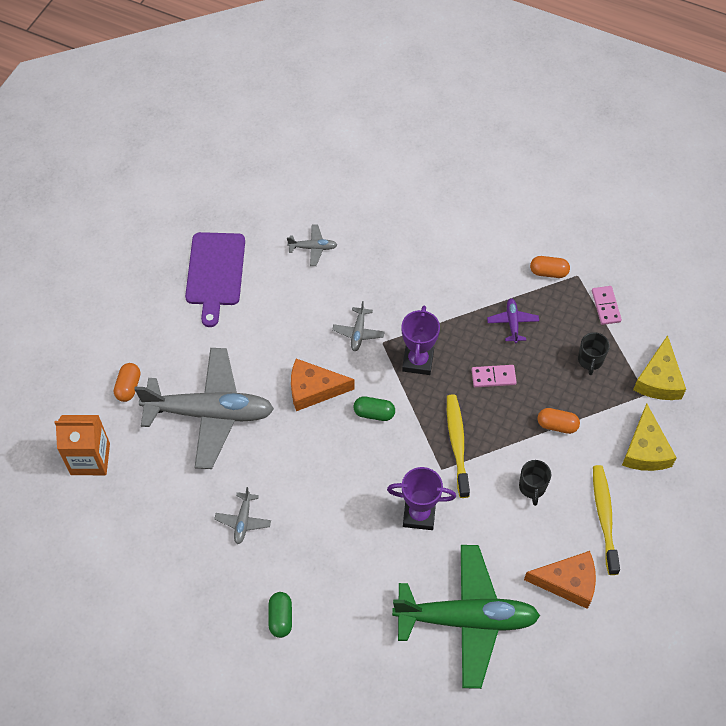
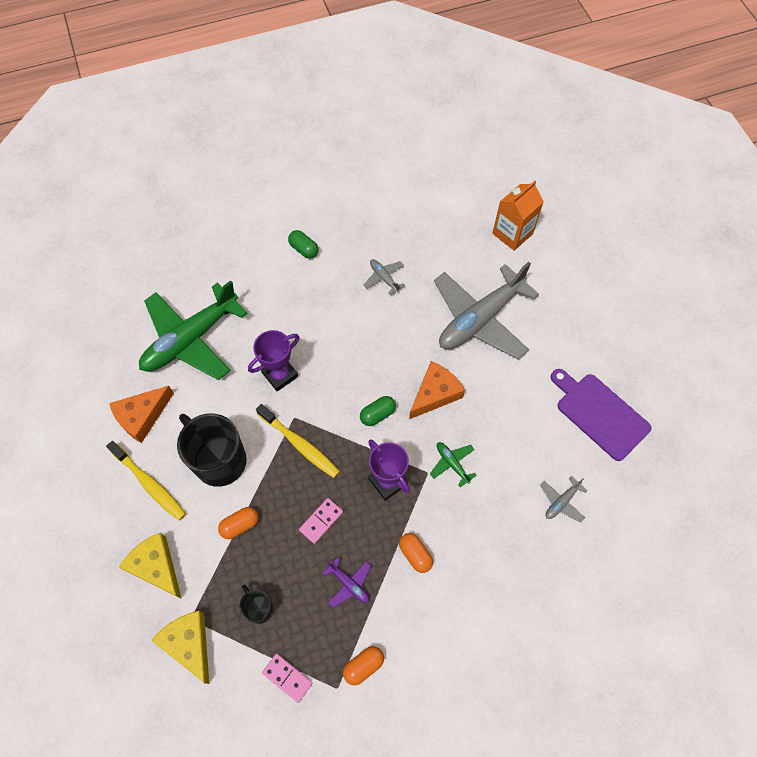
camera: 135 degrees right, 5 degrees up
(128, 387) = (548, 290): orange capsule -> orange capsule (415, 554)
(358, 332) = (452, 464): grey plane -> green plane
(532, 487) = (219, 460): black mug -> black mug, size x2.07

